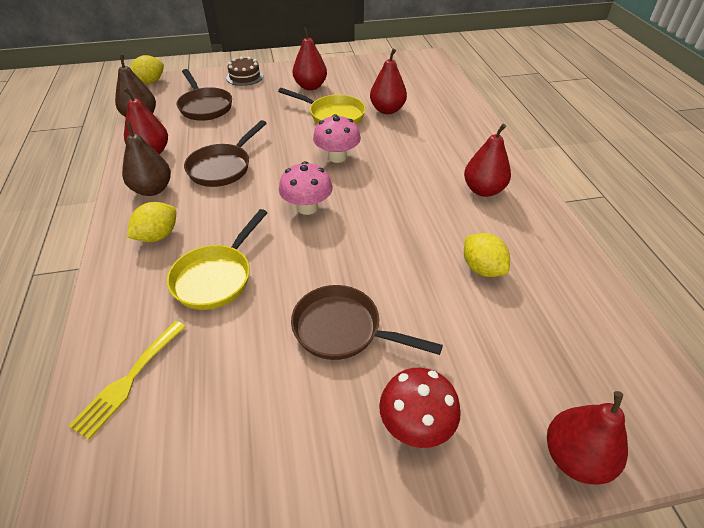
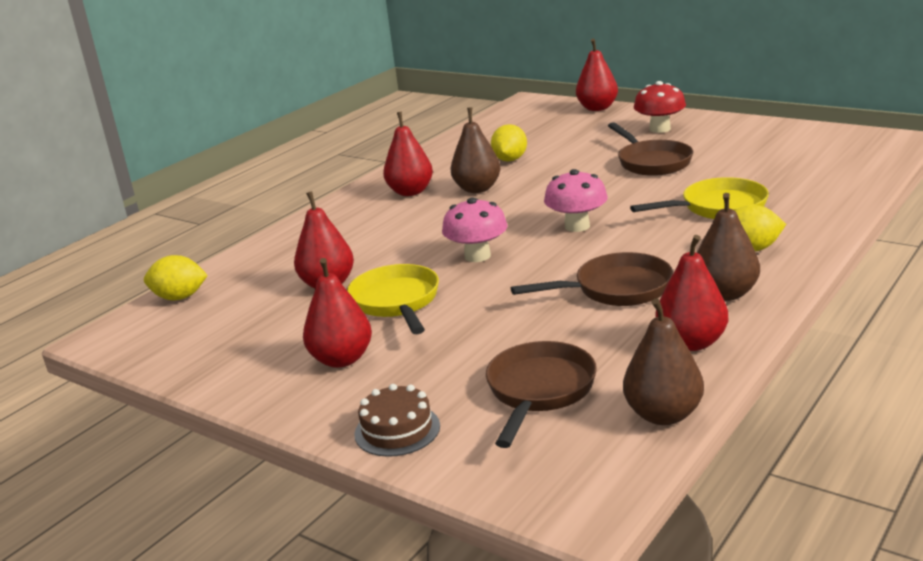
camera: 130 degrees left, 20 degrees down
(128, 380) = (830, 180): yellow fork -> none
(150, 82) = (576, 507): yellow lemon -> yellow lemon (180, 297)
(441, 215) = (477, 189): none -> brown pear

